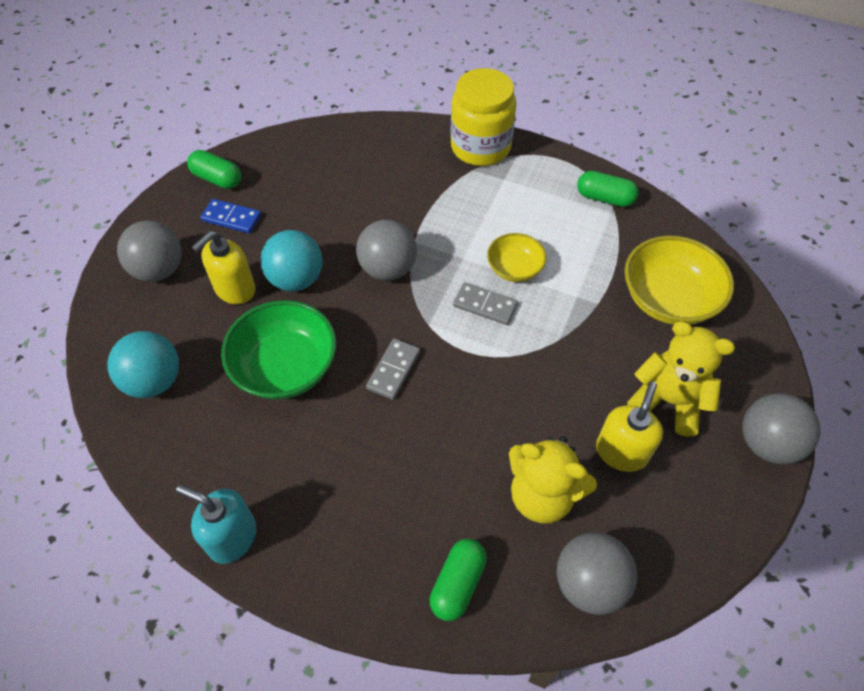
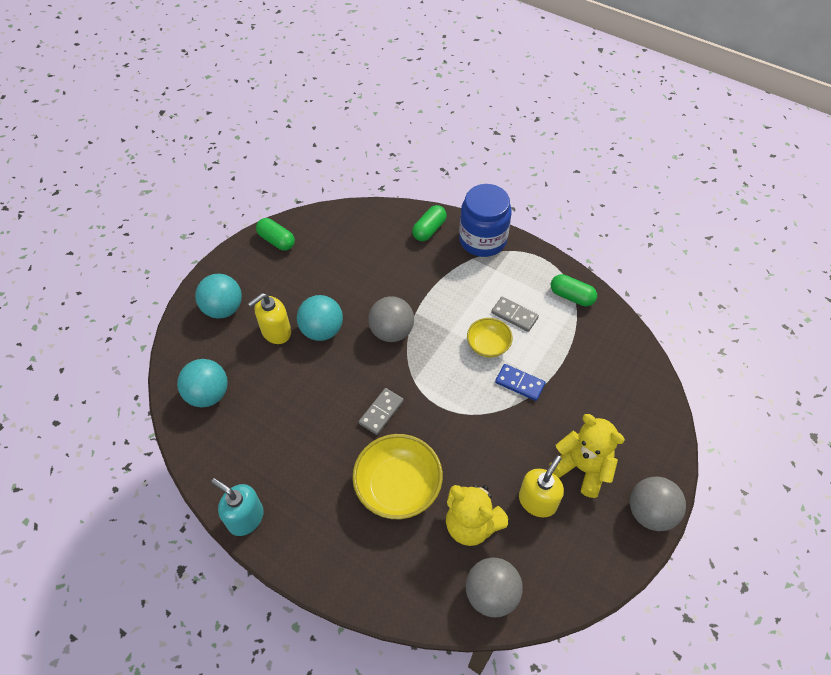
camera: 10 degrees right, 0 degrees up
(159, 270) = (223, 308): grey ball -> turquoise ball
(231, 218) = (282, 274): blue domino -> blue domino (519, 383)
(285, 367) = (303, 398): green bowl -> none
(457, 584) = (397, 578): green capsule -> green capsule (429, 229)
(480, 147) = (482, 240): yellow jar -> blue jar
(485, 305) = (459, 371): grey domino -> grey domino (514, 315)
(668, 299) = (602, 387): yellow bowl -> yellow bowl (398, 486)

